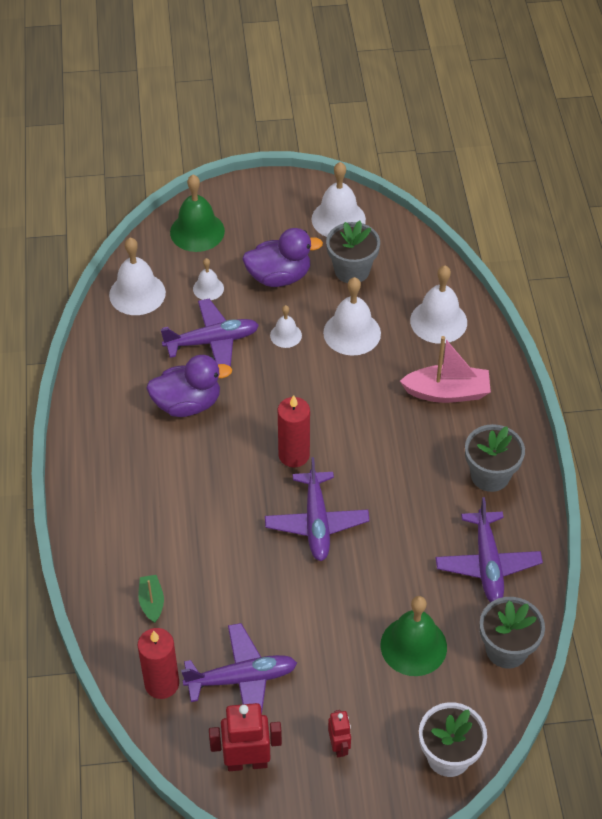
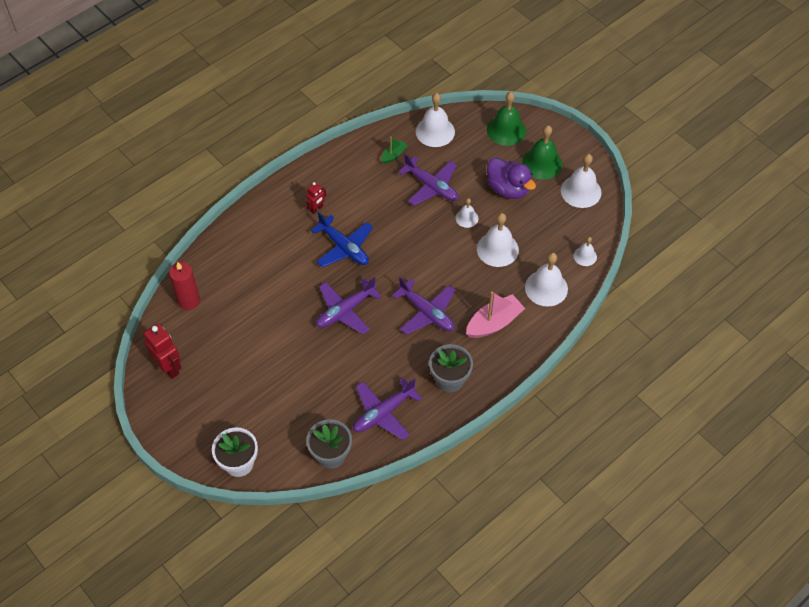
camera: 55 degrees right, 5 degrees up
(152, 602) = (235, 265): green boat -> green boat (393, 155)
(187, 404) = (377, 202): purple duck -> none
(208, 288) = (468, 161): white bell -> white bell (585, 256)
(224, 473) = (344, 247): none -> blue plane
(242, 679) = (218, 335): purple plane -> purple plane (426, 312)
(294, 455) = (383, 272): red candle -> none
(339, 746) = (208, 405): red robot -> red robot (316, 209)
(352, 270) = (546, 221): grey flower pot -> none
(413, 646) = (298, 405): green bell -> green bell (542, 163)
(447, 392) = (494, 323): pink boat -> pink boat turned 90 degrees counterclockwise

